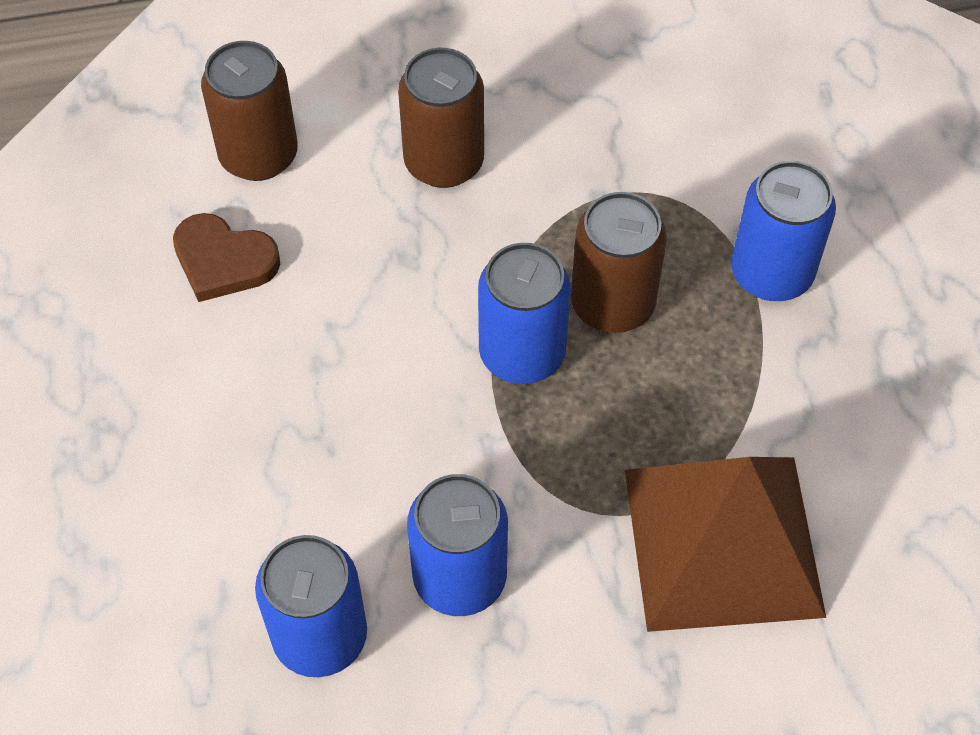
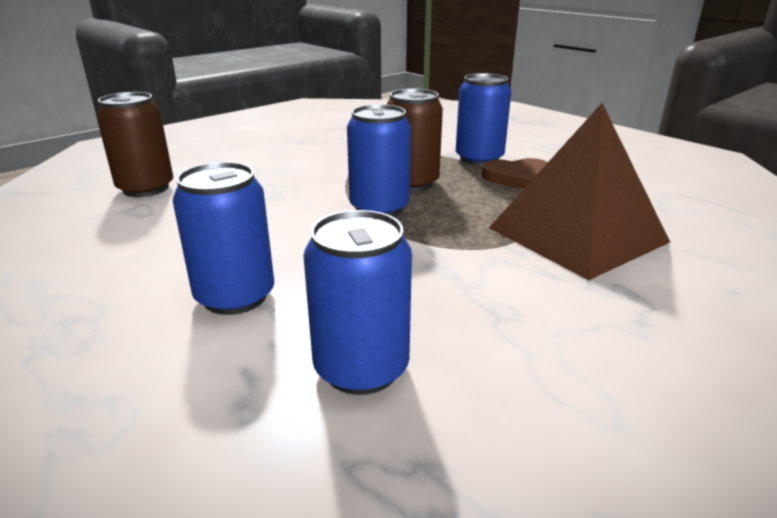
camera: 30 degrees left, 30 degrees down
(223, 261) = (143, 225): brown heart -> brown heart (517, 177)
(444, 162) = (270, 168): brown can -> none
(459, 578) = (439, 299): blue can -> blue can (235, 296)

